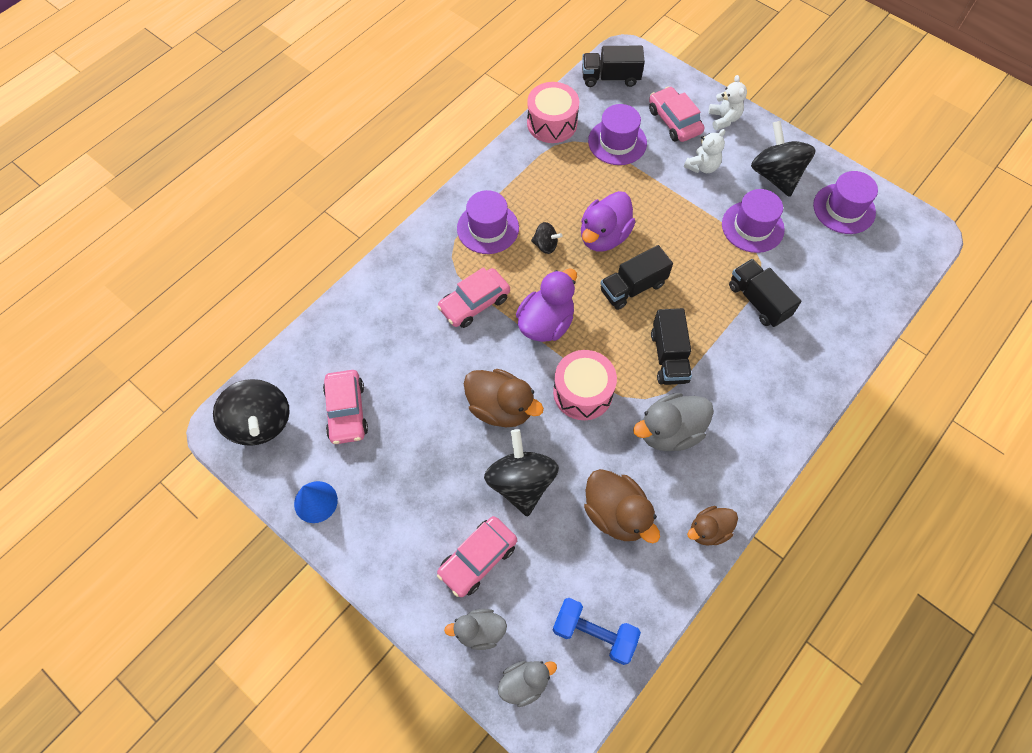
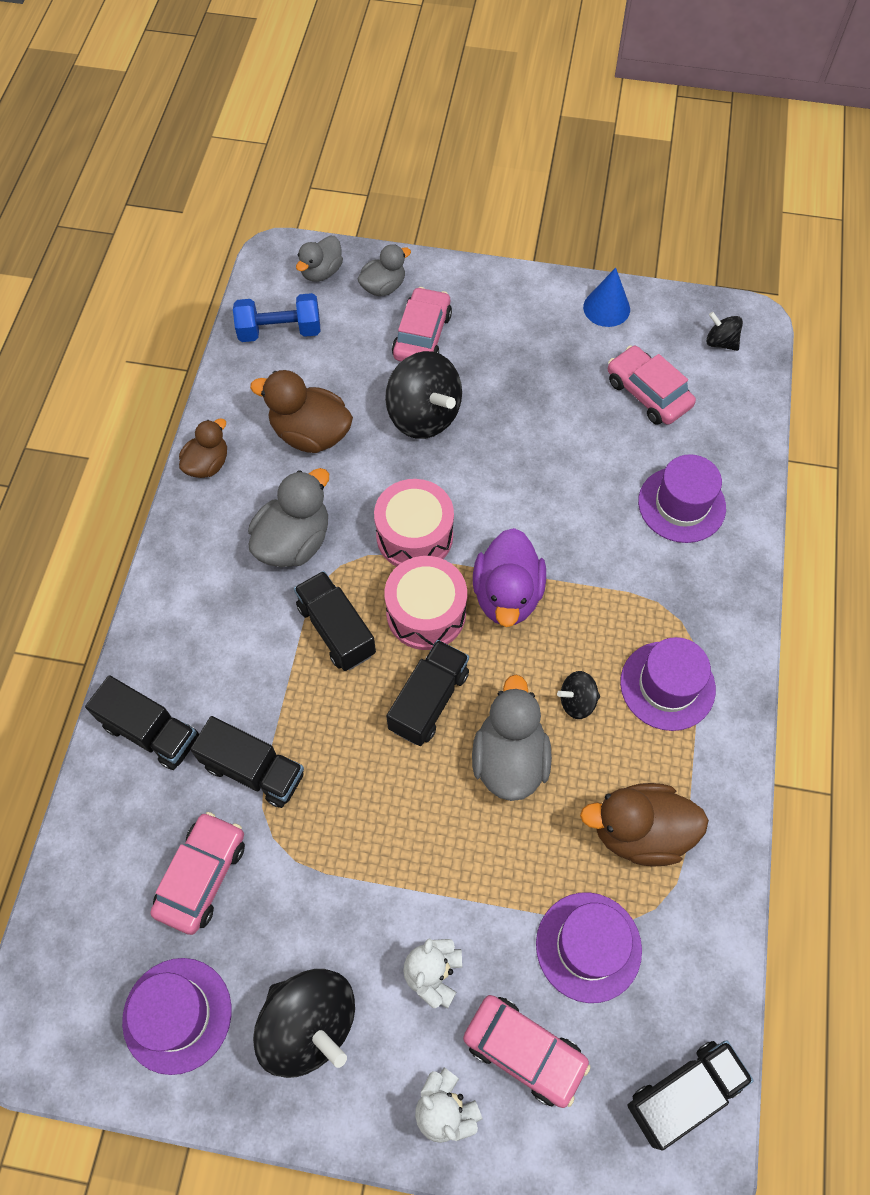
camera: 150 degrees right, 0 degrees up
(260, 423) = (720, 342): black spinning top -> black spinning top, size x0.49
(474, 303) = (607, 575): pink car -> pink car (202, 876)
(500, 408) = (493, 475): brown duck -> brown duck (639, 832)
(552, 123) = (709, 925): pink drum -> pink drum (426, 613)
(604, 236) = (509, 758): purple duck -> grey duck
(752, 227) = (308, 895): purple hat -> purple hat (681, 504)
(816, 353) = (151, 732): none -> black truck

